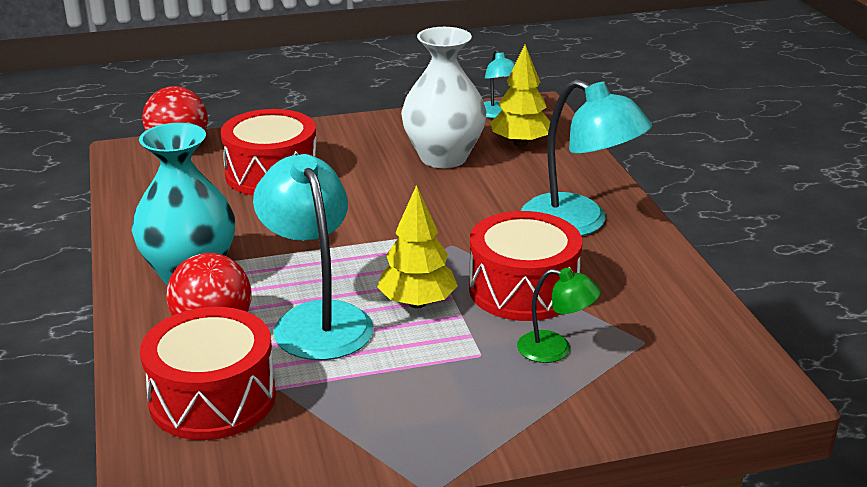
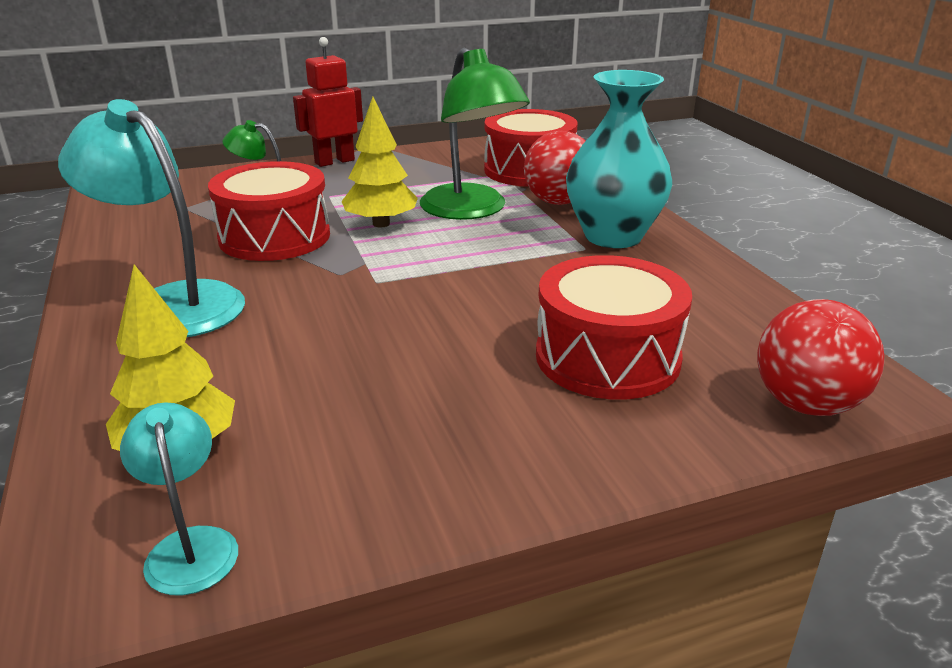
camera: 175 degrees right, 0 degrees up
(317, 319) = (471, 210): turquoise lamp -> green lamp
(443, 157) = (334, 405): white vase -> none
(487, 439) = (334, 161): none -> red robot

